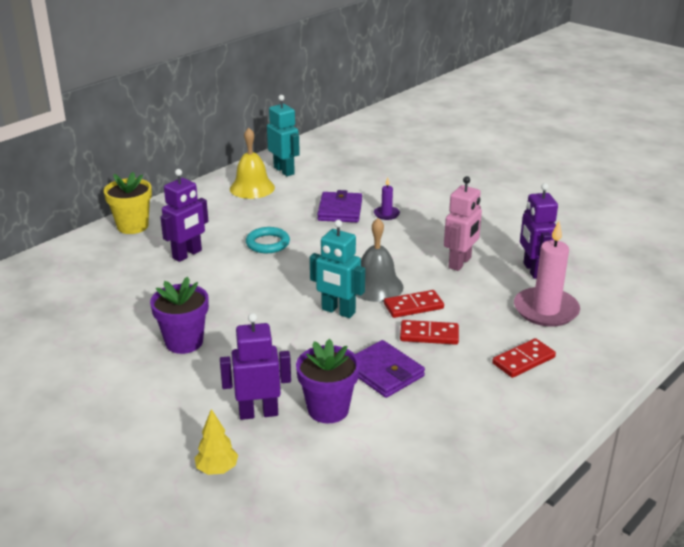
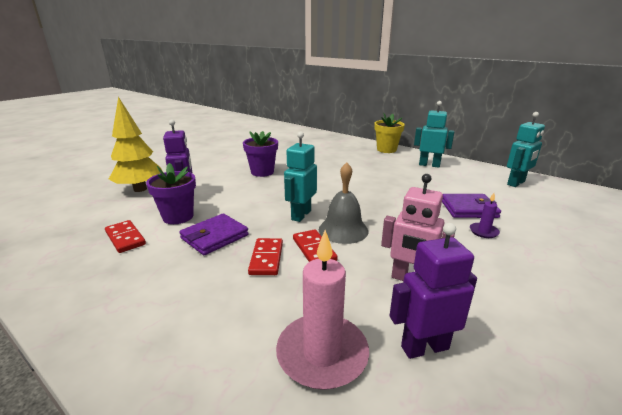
camera: 85 degrees right, 5 degrees down
(187, 254) = (361, 164): purple robot -> none
(210, 206) = (429, 165): none -> turquoise robot
(217, 469) = (140, 189): yellow tree -> yellow tree, size x2.00
(252, 188) = (471, 174): yellow bell -> none
(267, 243) = (390, 185): turquoise ring -> none
(523, 360) = (213, 323): red domino -> red domino (125, 238)

